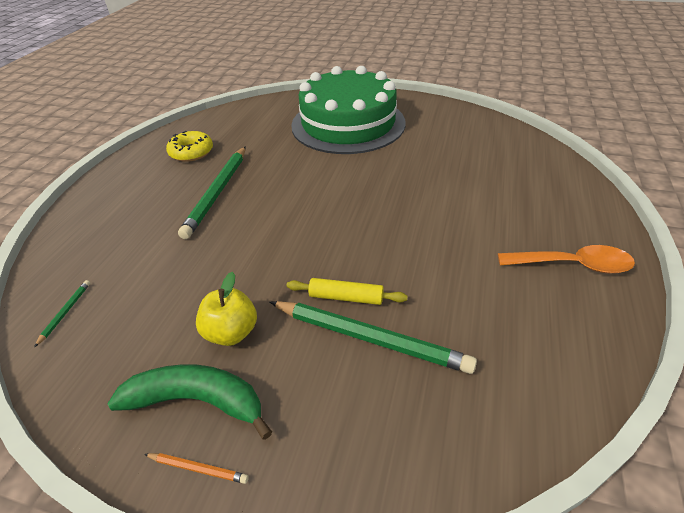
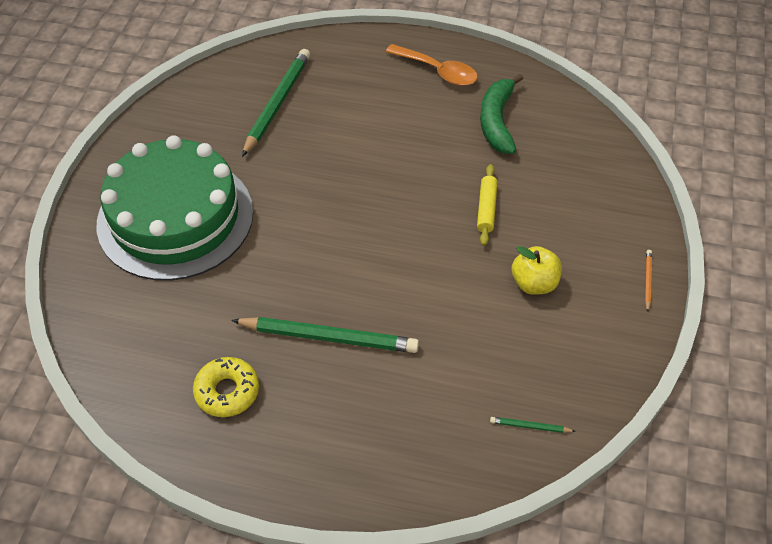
camera: 95 degrees left, 10 degrees up
(197, 401) = (600, 293): green banana -> green banana (497, 121)
(370, 338) = (526, 193): green pencil -> green pencil (277, 103)
(572, 265) = (437, 71): orange spoon -> orange spoon turned 120 degrees clockwise

